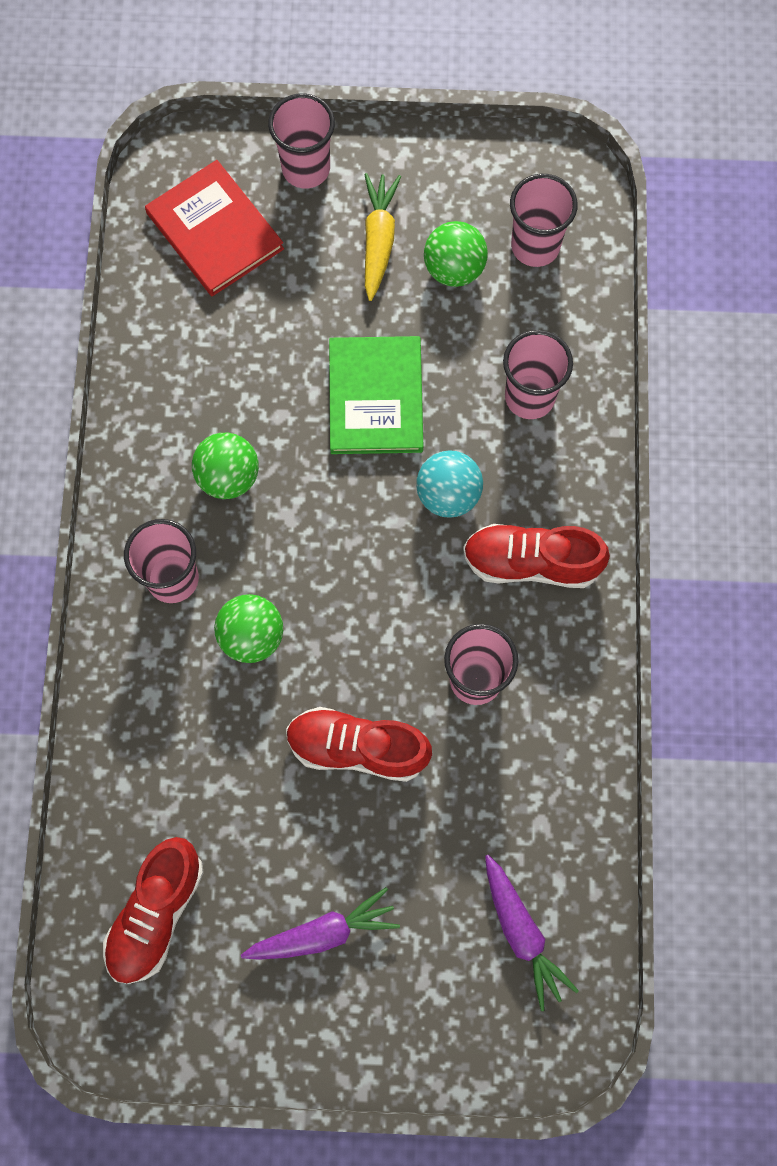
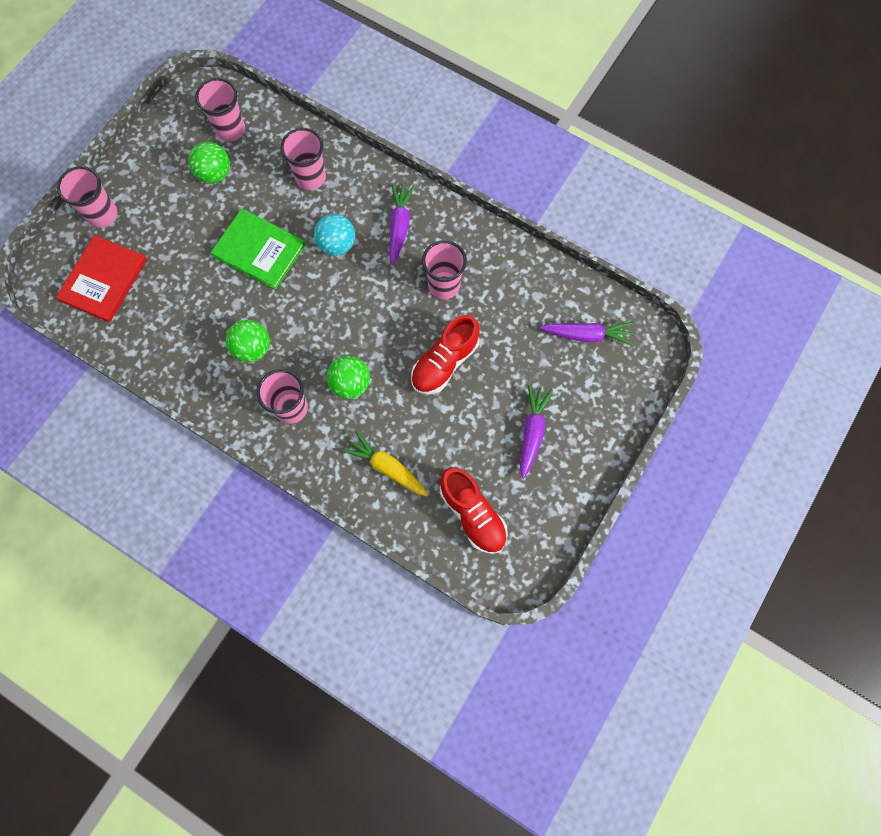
camera: 60 degrees left, 0 degrees up
(215, 231) = (104, 280): red book -> red book turned 60 degrees counterclockwise
(378, 239) = (171, 201): yellow carrot -> yellow carrot (386, 467)
(531, 562) = (399, 225): red shoe -> purple carrot

